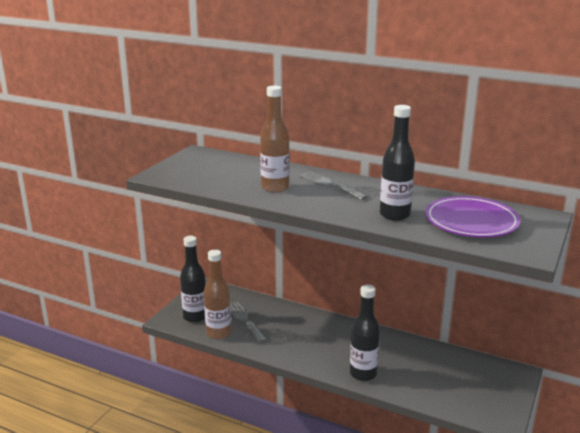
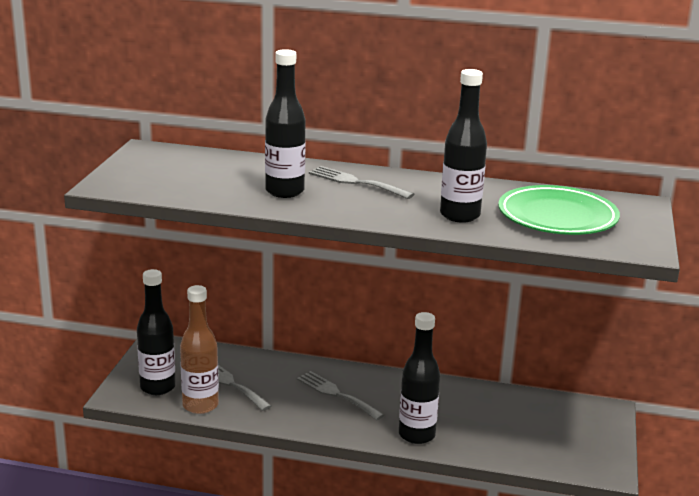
camera: 15 degrees left, 0 degrees up
(275, 188) = (284, 191): brown bottle -> black bottle
(315, 336) = (336, 394): none -> grey fork
(471, 221) = (557, 216): purple plate -> green plate

